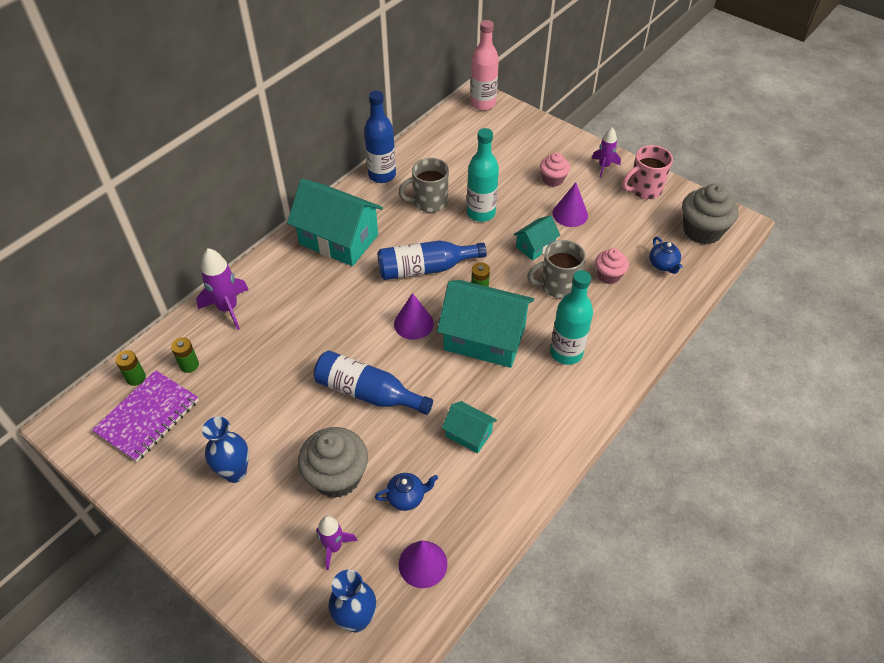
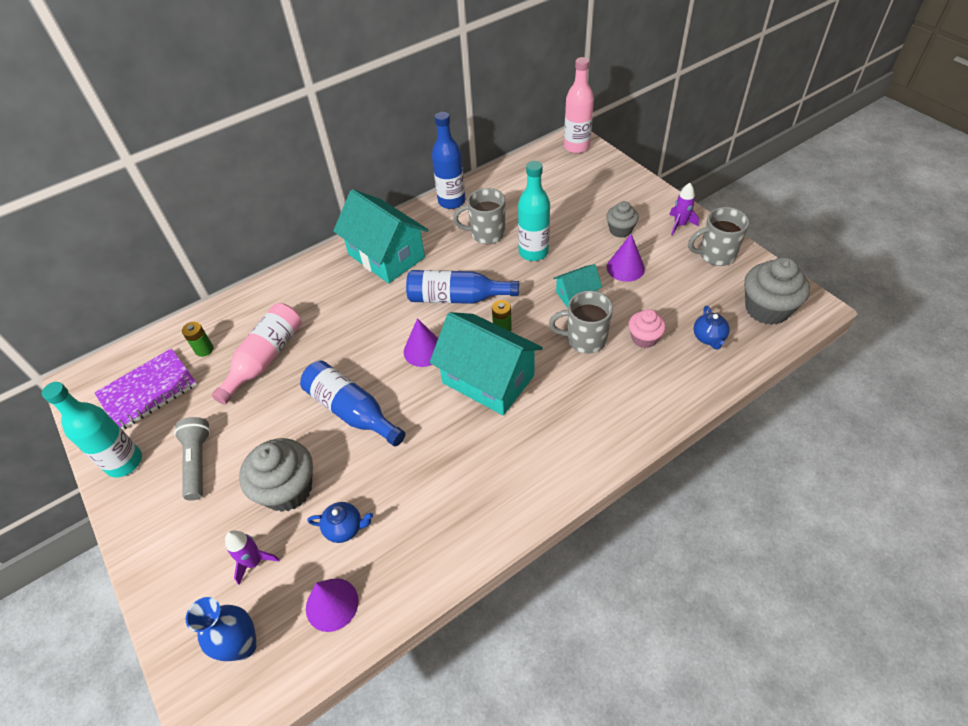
camera: 20 degrees right, 0 degrees up
(136, 378) = (154, 352): green battery -> none
(228, 308) = (260, 303): purple rocket -> none
(235, 472) = (198, 462): blue vase -> grey flashlight
(259, 361) = (265, 358): none -> pink bottle
(469, 434) = (433, 476): turquoise house -> none
(553, 179) = (620, 230): pink cupcake -> grey cupcake
(566, 352) = (567, 411): turquoise bottle -> turquoise bottle (124, 462)
(644, 189) = (715, 255): pink mug -> grey mug

